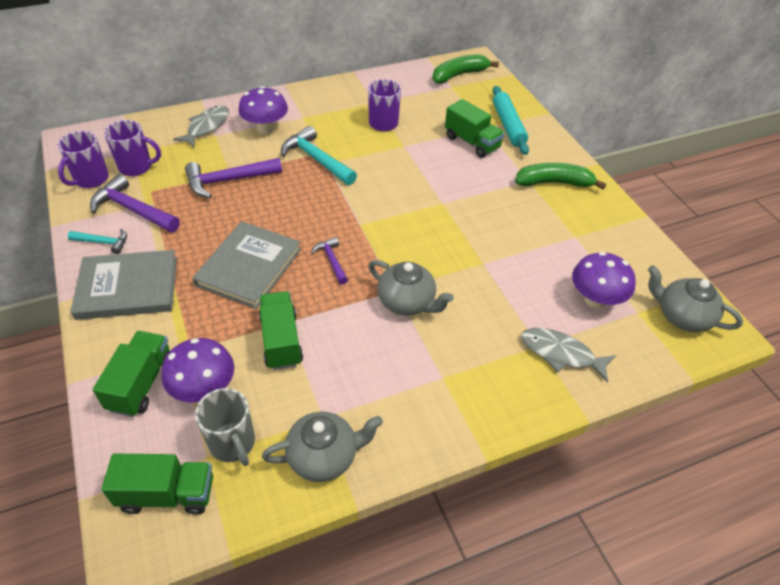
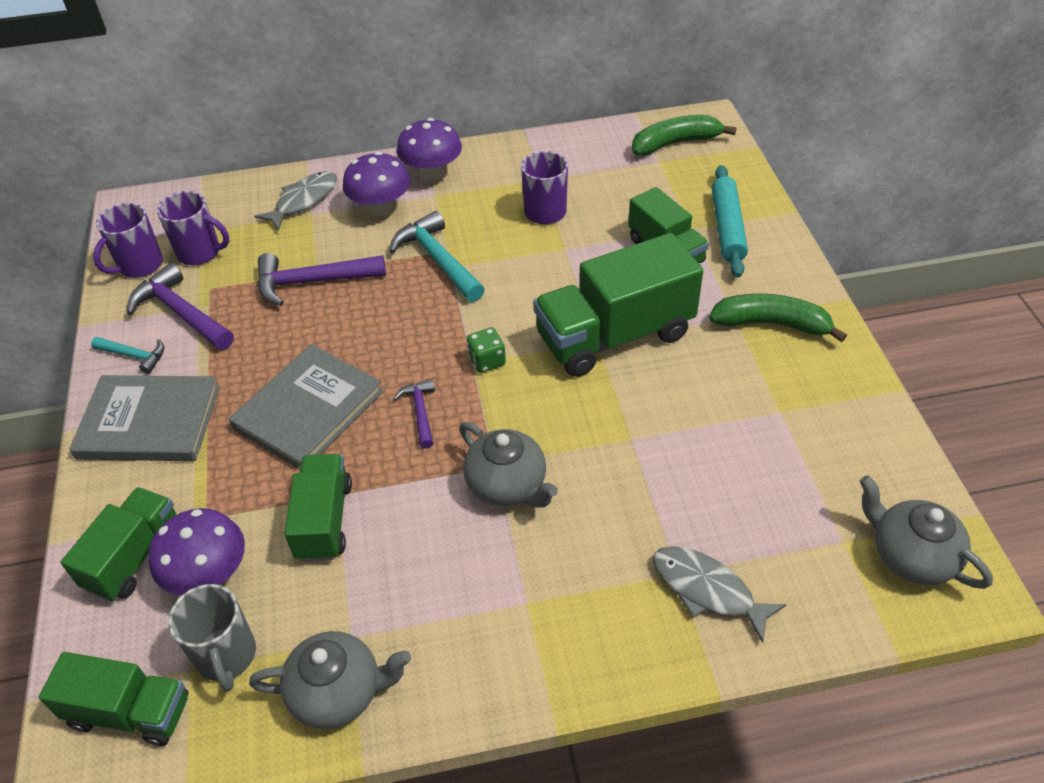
camera: 15 degrees right, 0 degrees up
(370, 222) = (487, 361): none -> green dice
(453, 199) = (614, 335): none -> green truck
(595, 300) = (783, 513): purple mushroom -> purple mushroom (432, 174)

